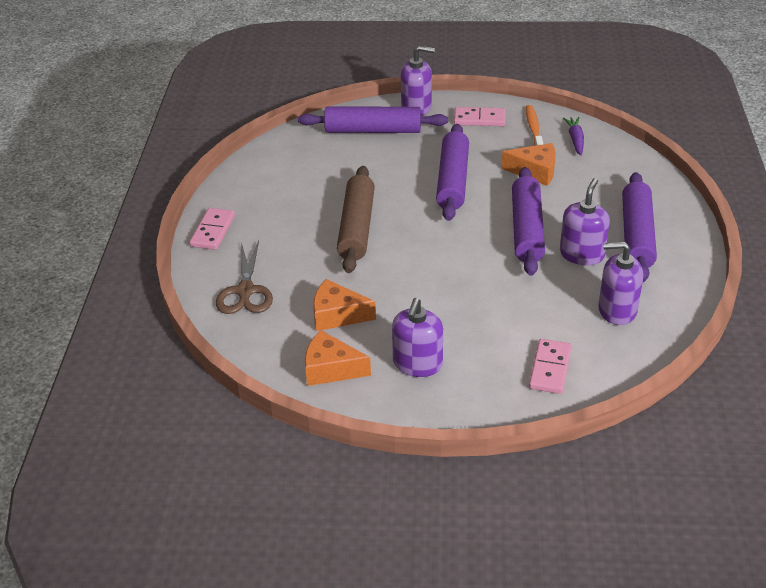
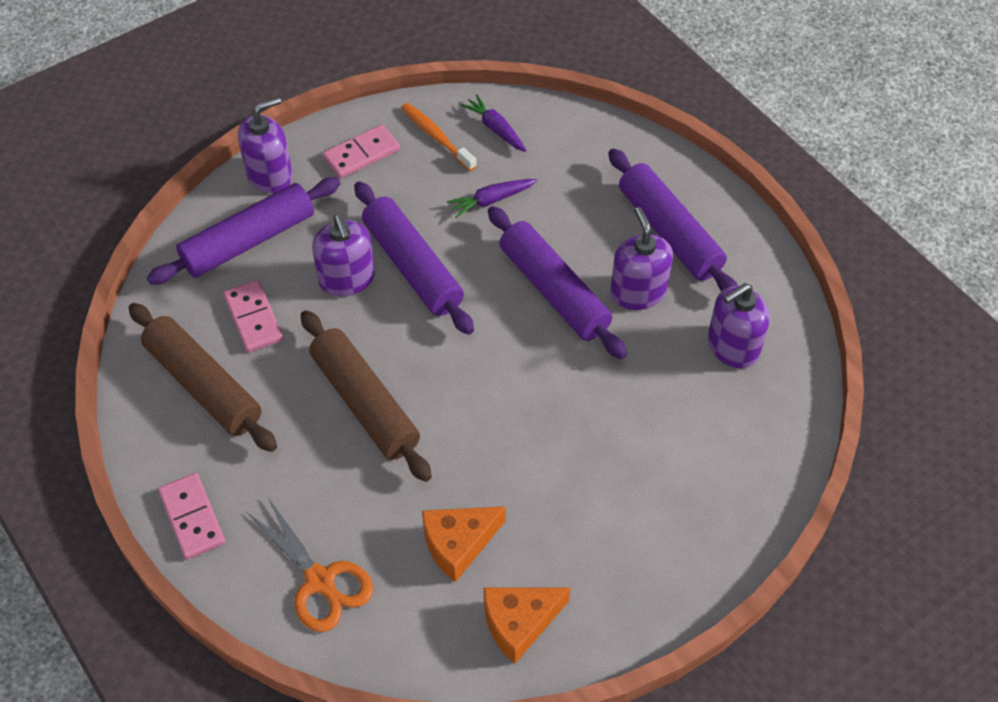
camera: 40 degrees left, 15 degrees up
(245, 291) = (320, 581): brown scissors -> orange scissors
(280, 180) = (203, 385): none -> brown rolling pin
(417, 364) = (602, 551): purple soap dispenser -> purple soap dispenser (347, 279)
(535, 171) = (491, 200): orange cheese -> purple carrot
(550, 368) = (734, 466): pink domino -> pink domino (253, 318)

